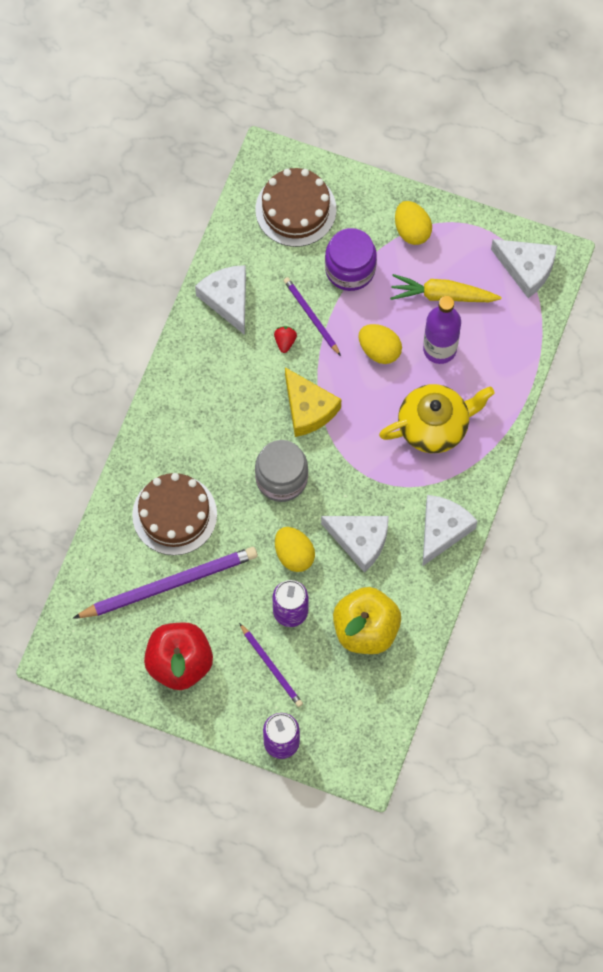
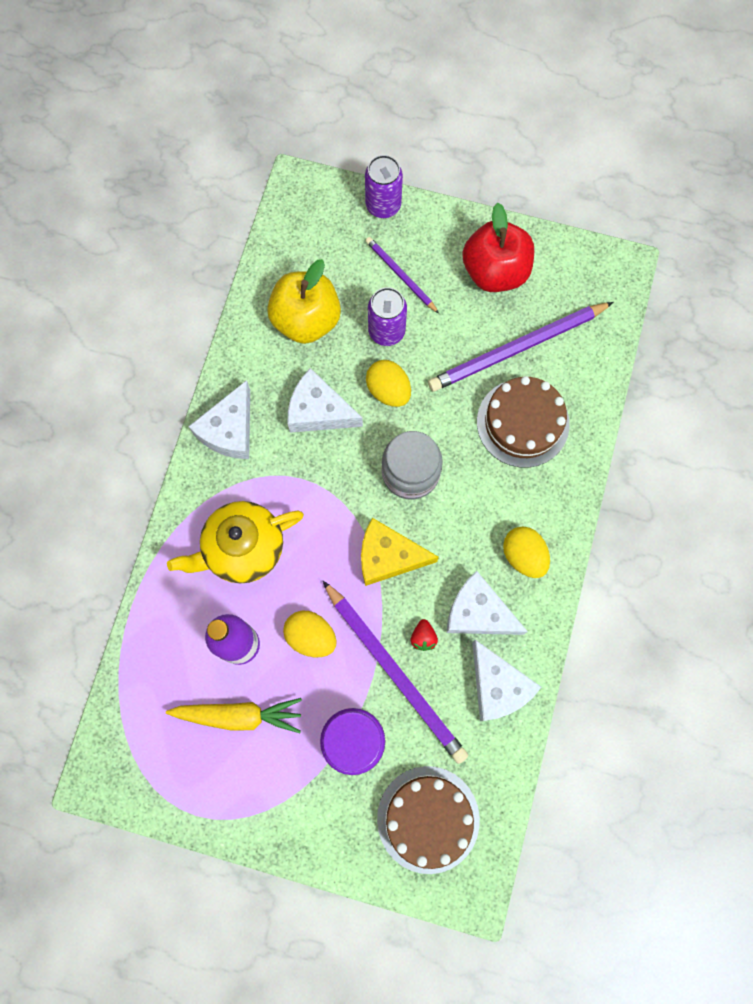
camera: 175 degrees right, 5 degrees up
(308, 409) = (388, 556): yellow cheese -> yellow cheese turned 45 degrees counterclockwise
(311, 316) = (395, 673): purple pencil -> purple pencil, size x1.87
(412, 230) = (280, 802): yellow egg -> yellow egg (523, 556)
(526, 269) = (136, 761): white cheese -> white cheese (478, 612)

